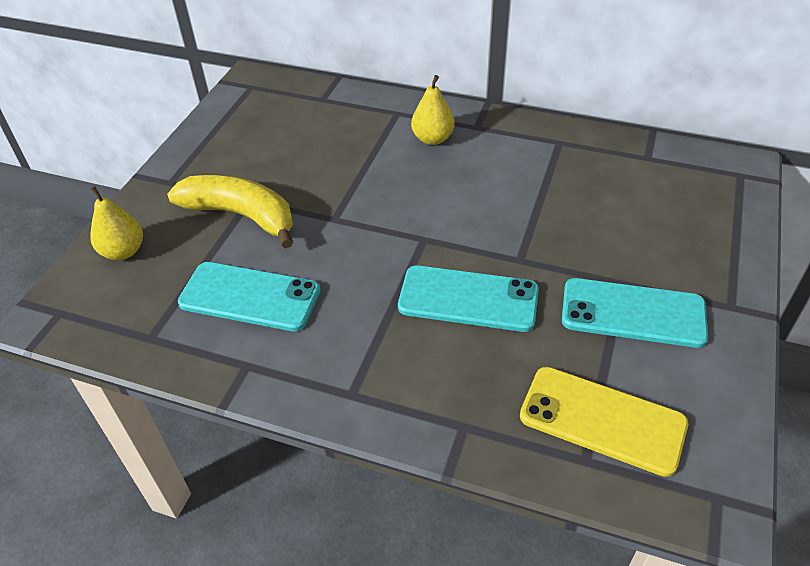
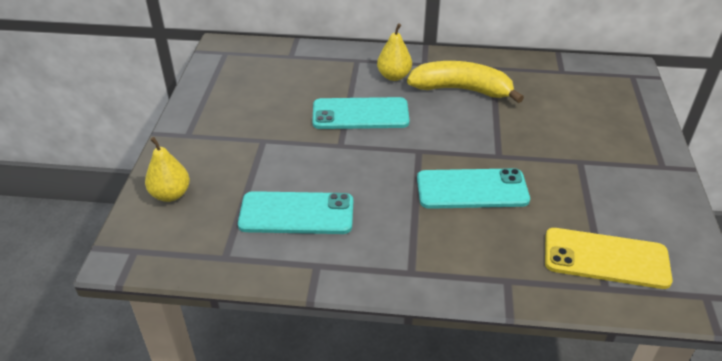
camera: 15 degrees left, 5 degrees down
(241, 215) = (261, 153): yellow banana -> yellow banana (461, 90)
(633, 313) = (596, 181): turquoise phone -> turquoise phone (360, 114)

